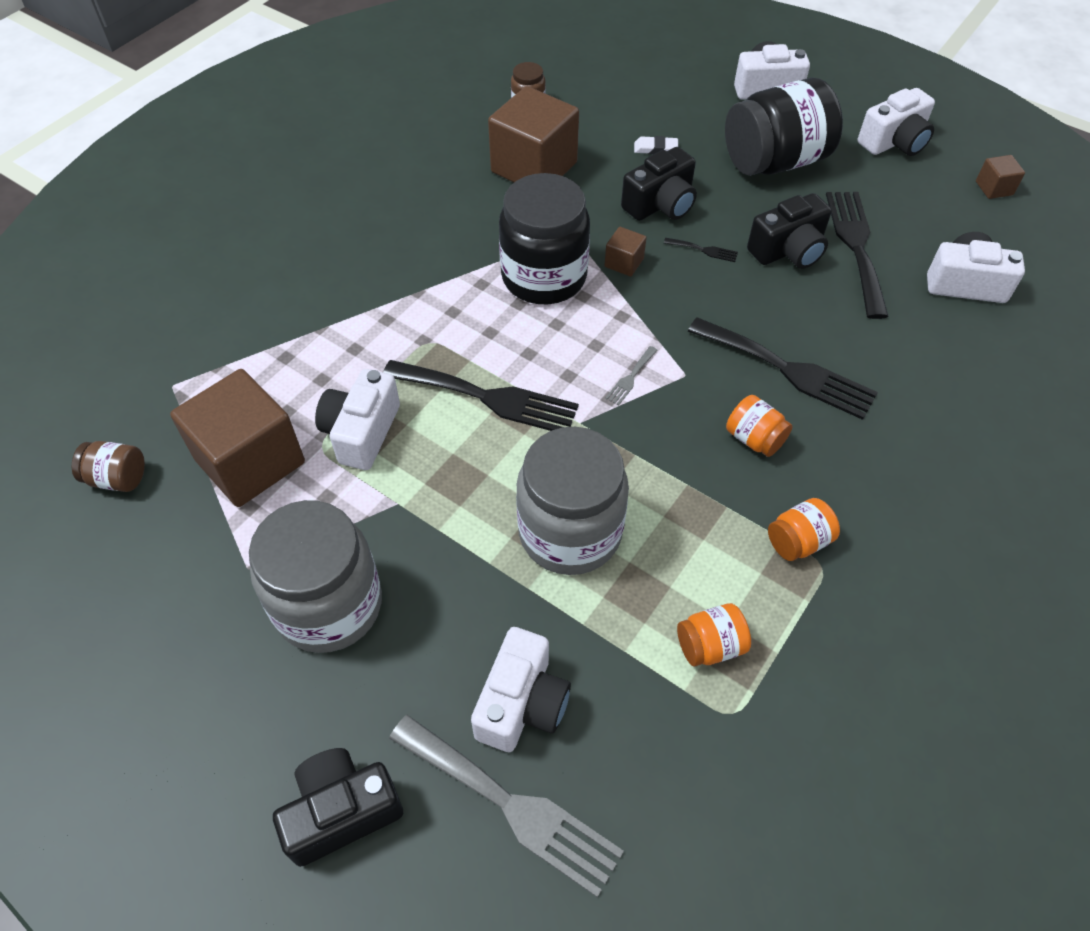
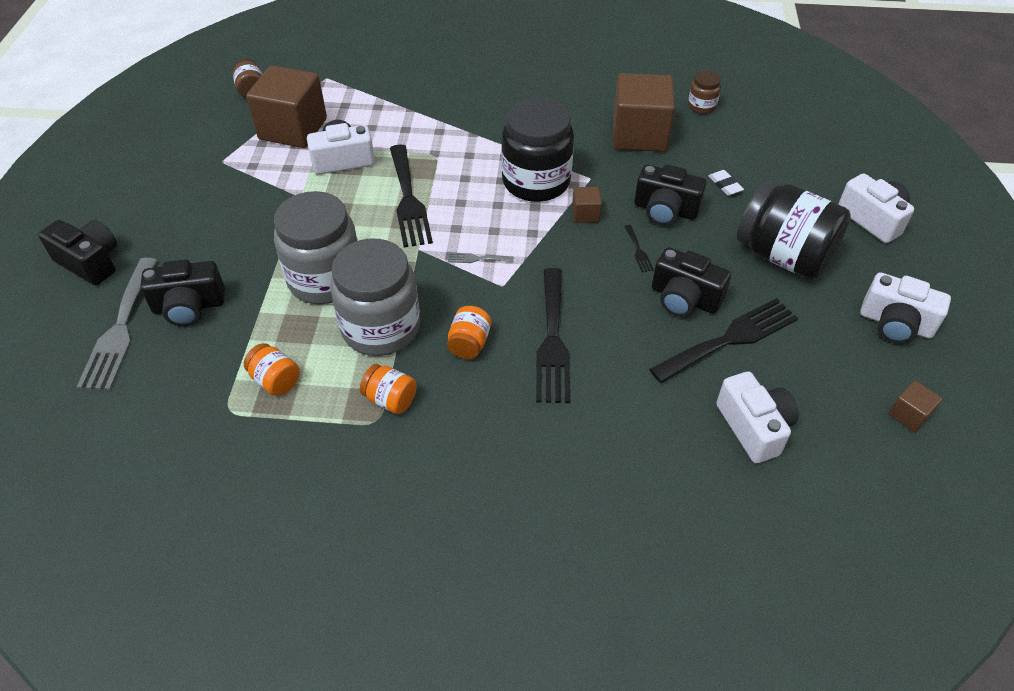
camera: 60 degrees right, 5 degrees down
(328, 605) = (214, 201): grey jar -> grey jar (381, 328)
(522, 703) = (189, 306): white camera -> black camera

